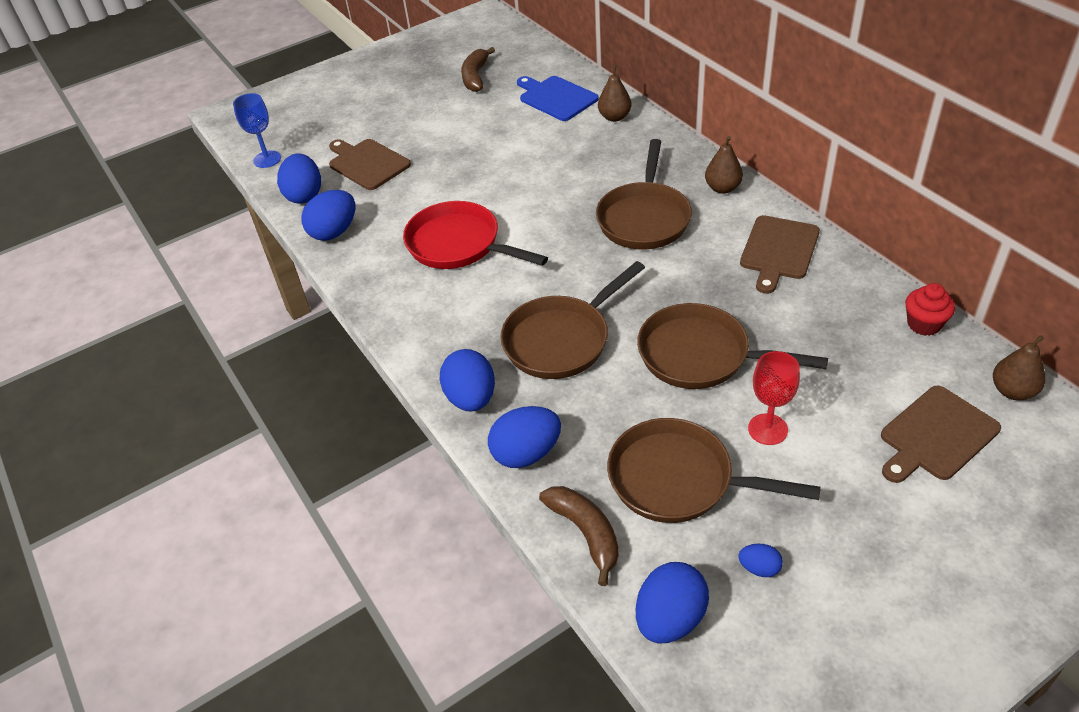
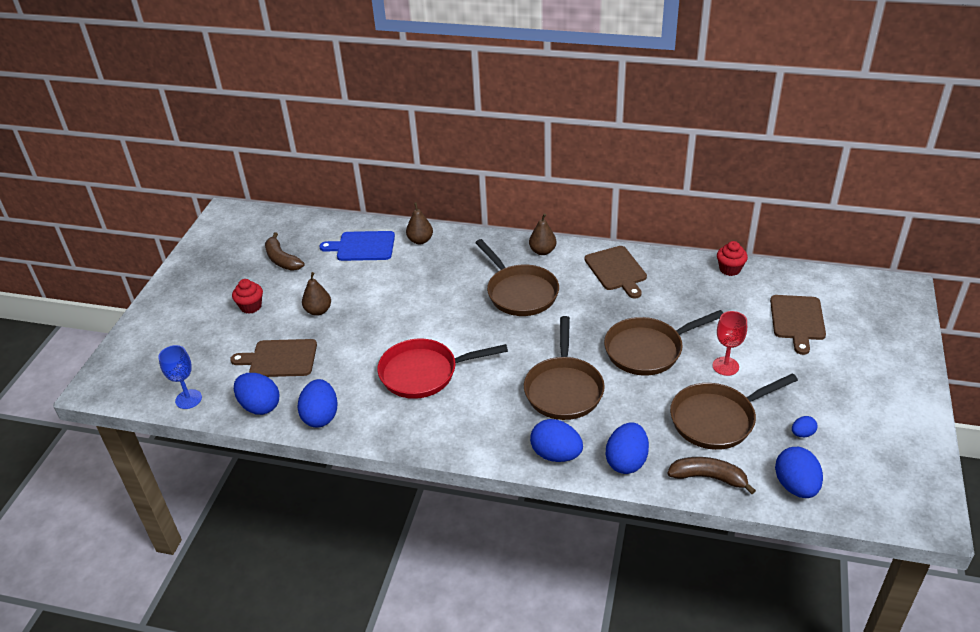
camera: 45 degrees left, 5 degrees down
(402, 106) = (251, 306): none -> red cupcake
(1012, 391) = (802, 279): brown pear -> brown pear (318, 311)

